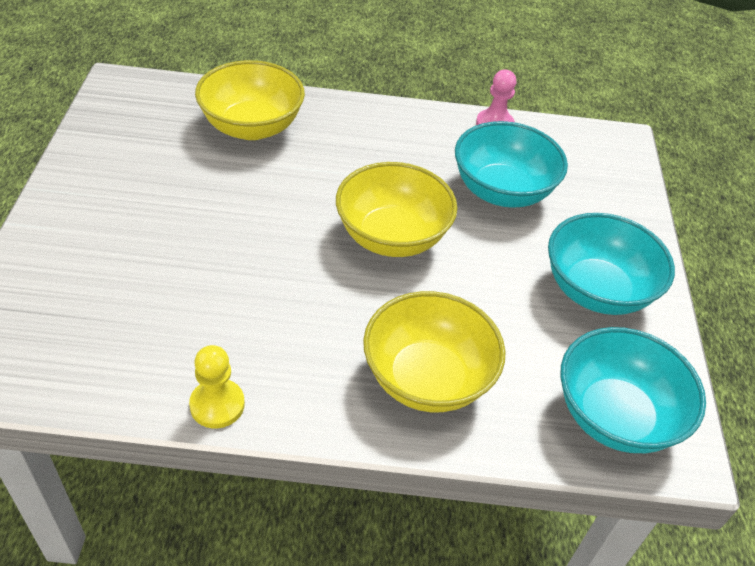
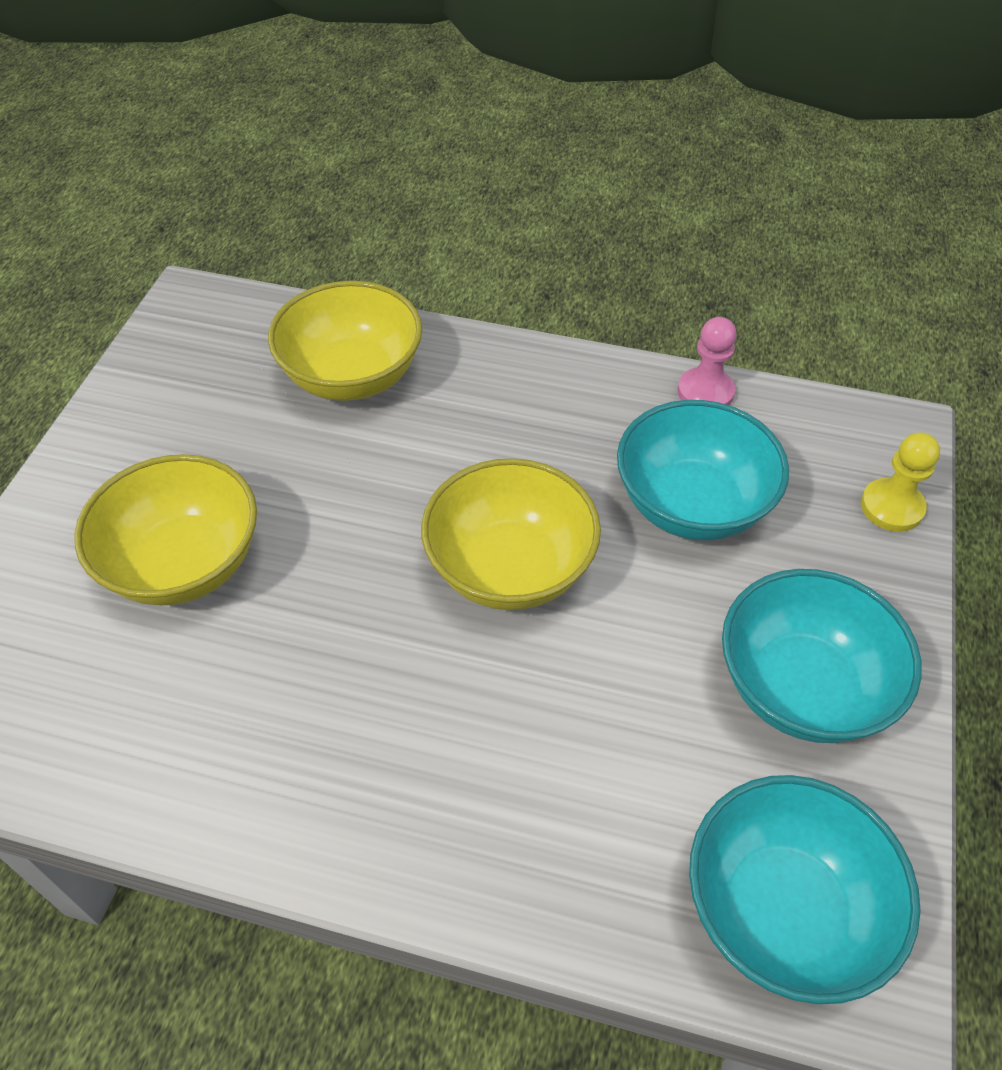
camera: 15 degrees right, 5 degrees up
(217, 405) = (202, 816): yellow pawn -> yellow pawn (891, 507)
(427, 378) = (508, 809): yellow bowl -> yellow bowl (184, 564)

